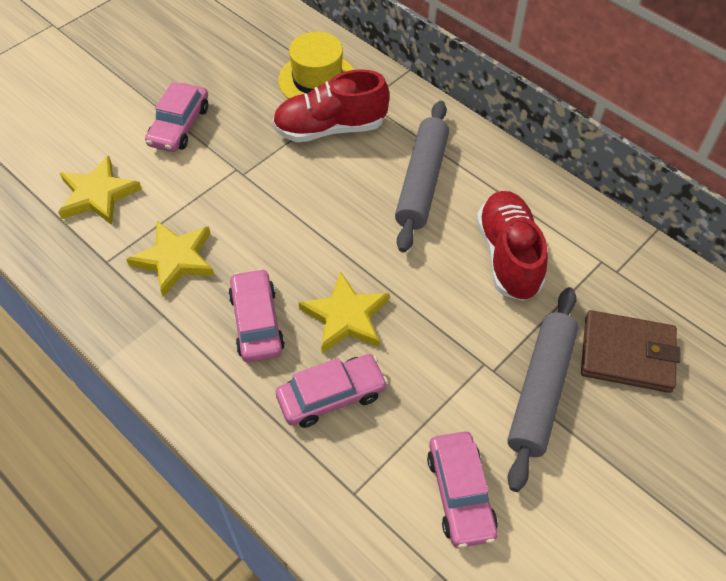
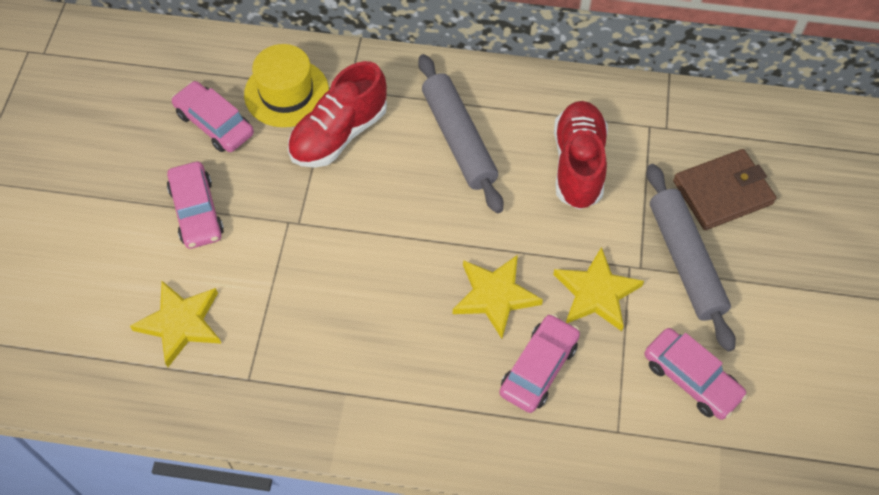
camera: 35 degrees left, 5 degrees up
(175, 259) = (308, 338): yellow star -> yellow star (596, 293)
(257, 322) = (428, 347): pink car -> pink car (214, 123)
(508, 256) = (578, 164): red shoe -> red shoe turned 45 degrees clockwise

